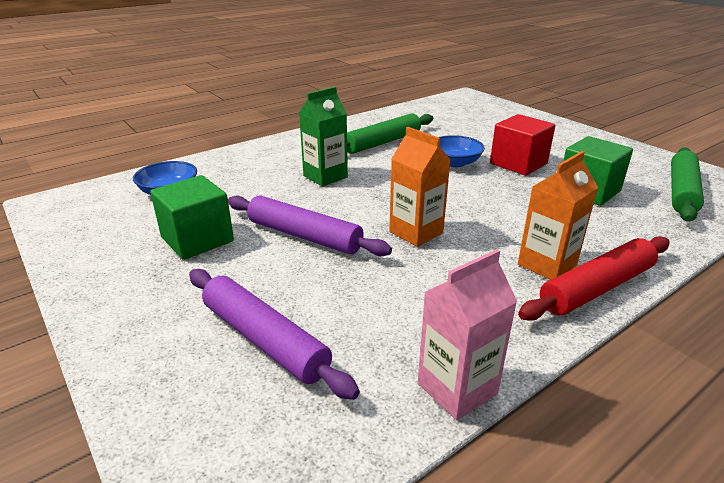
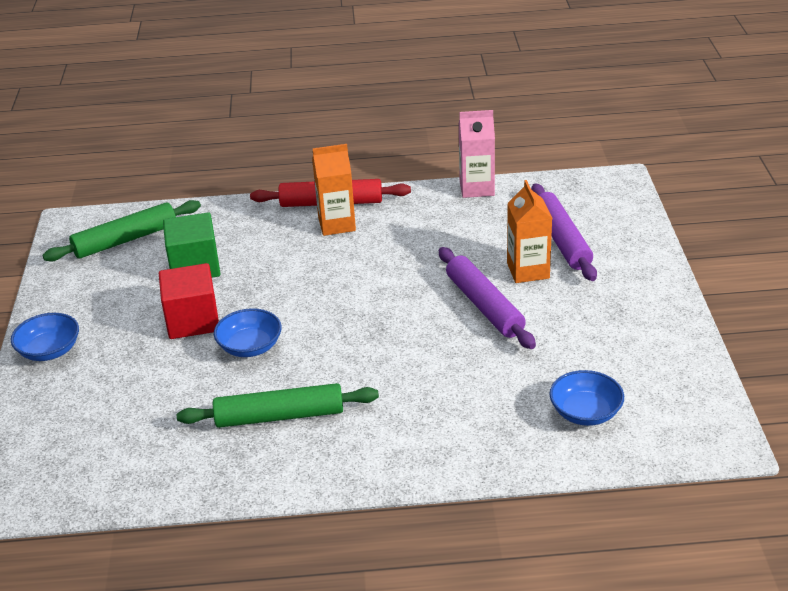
camera: 145 degrees left, 5 degrees up
(197, 239) = (576, 333): green cube -> none
(325, 176) = (405, 375): green carton -> none
(416, 232) = (392, 278): orange carton -> orange carton (528, 271)
(566, 132) = (49, 350): none -> blue bowl

